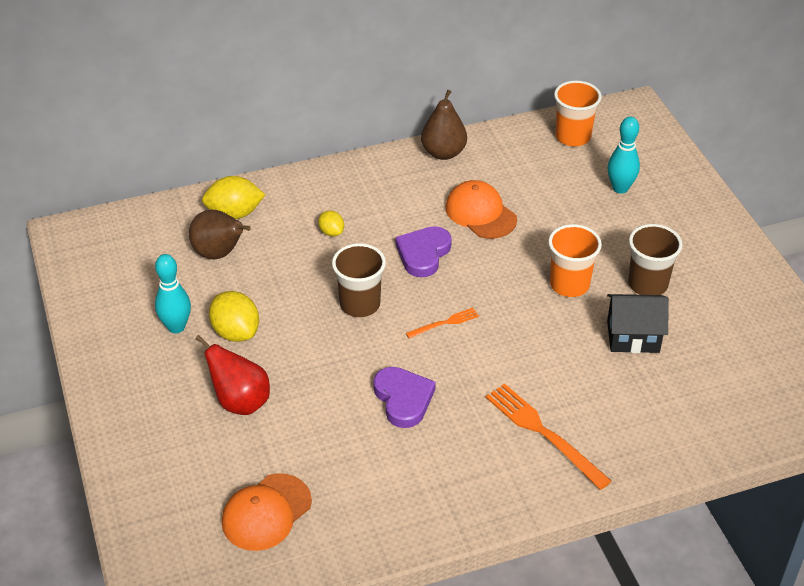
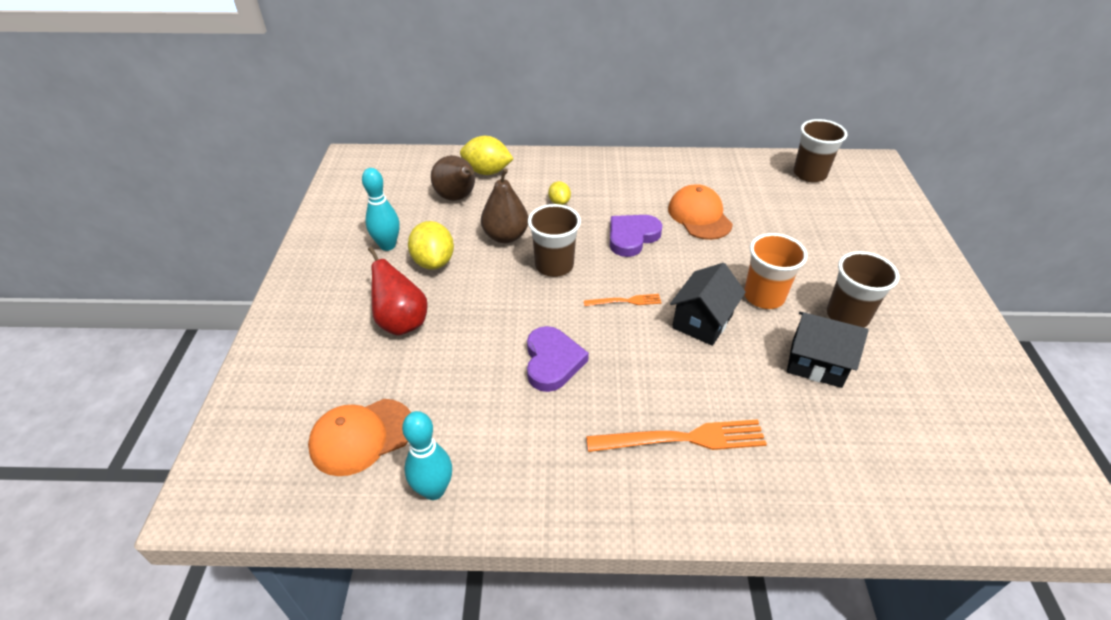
camera: 20 degrees right, 0 degrees up
(443, 153) = (685, 163): brown pear -> brown pear (505, 236)
(523, 324) = (702, 321): none -> black house
(543, 433) = (682, 439): orange fork -> orange fork turned 105 degrees clockwise
(573, 137) = (809, 174): orange cup -> brown cup
(620, 188) = (843, 224): turquoise bowling pin -> turquoise bowling pin (434, 490)

